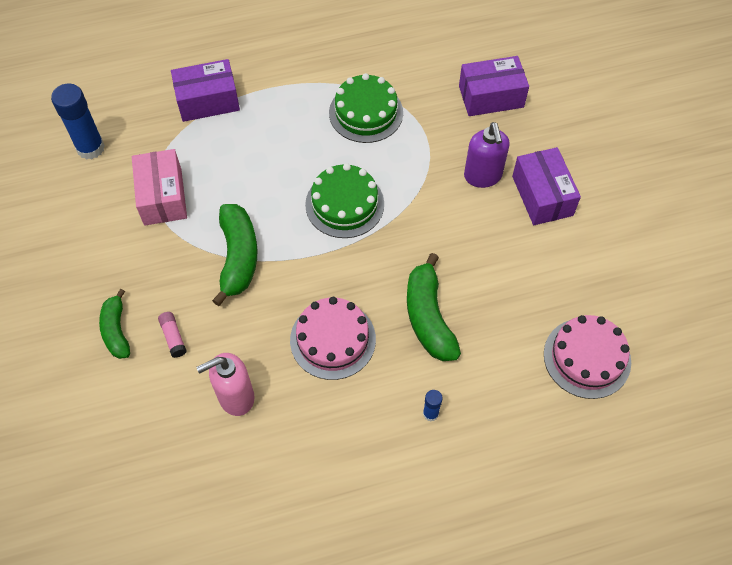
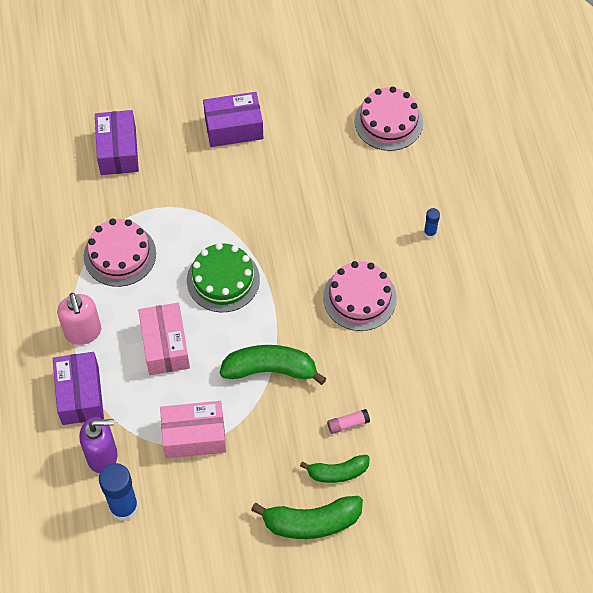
camera: 85 degrees left, 0 degrees up
(235, 397) = (408, 374): pink soap dispenser -> pink soap dispenser (83, 332)
(263, 162) = (165, 346): none -> pink box
(366, 113) = (120, 254): green cake -> pink cake
(428, 317) = (344, 225): green banana -> green banana (311, 522)
(483, 176) = (207, 169): purple soap dispenser -> purple soap dispenser (102, 456)

